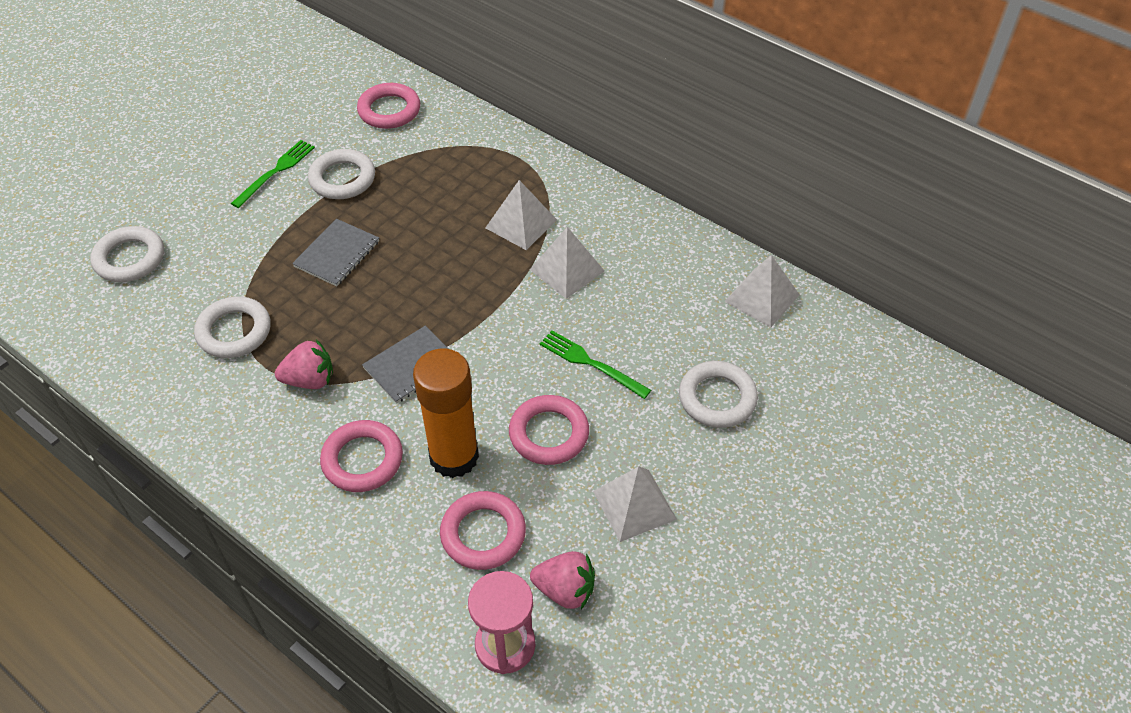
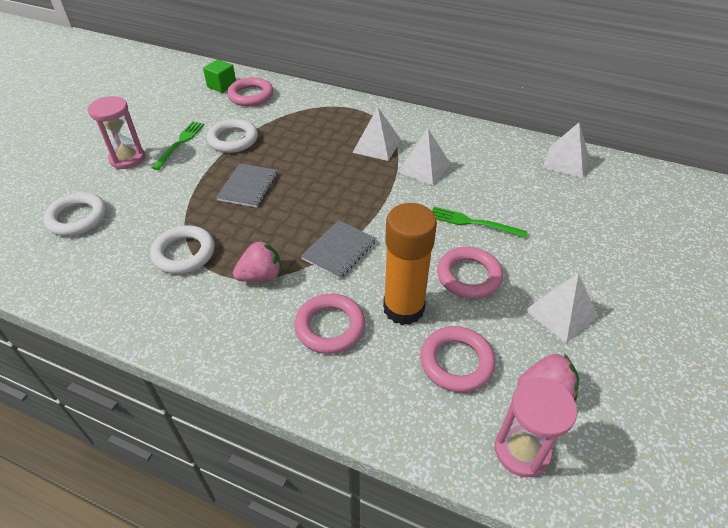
camera: 15 degrees left, 5 degrees down
(207, 184) = (127, 159): none -> pink hourglass
(357, 86) = (222, 86): none -> green cube
(717, 398) = (575, 228): white ring -> none

